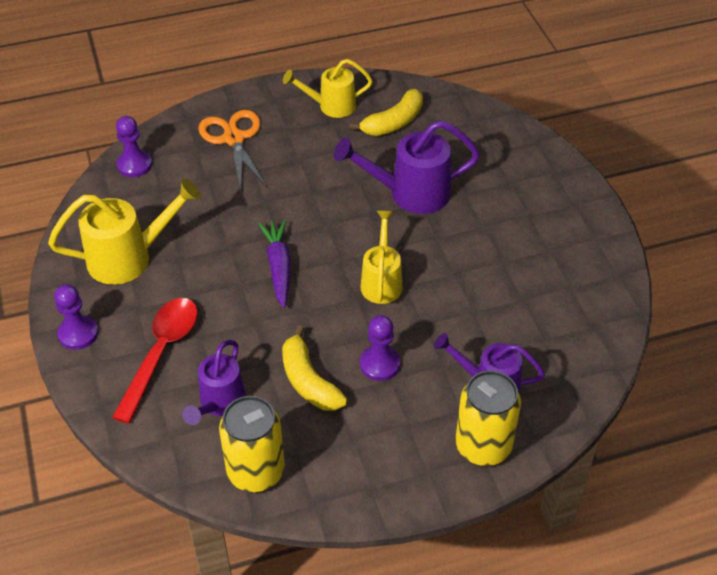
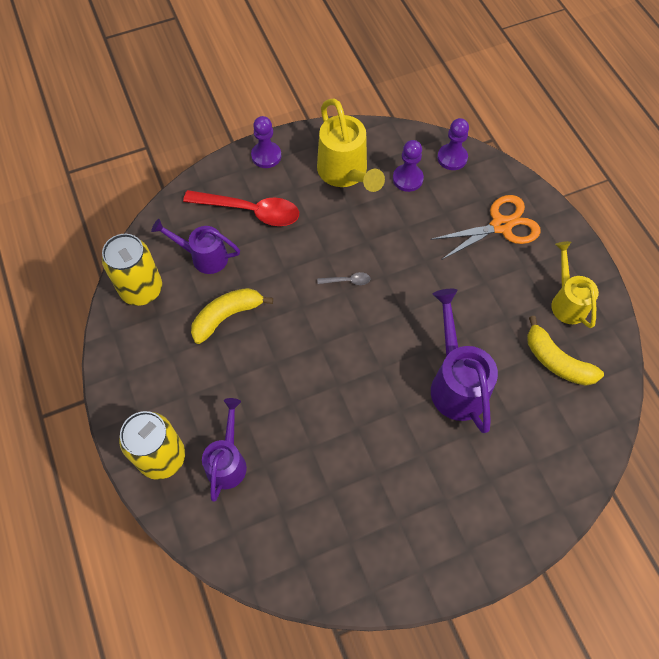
camera: 85 degrees right, 15 degrees up
(279, 267) = (347, 281): purple carrot -> grey spoon
(380, 364) = (246, 369): purple pawn -> purple pawn (407, 179)
(381, 281) = (339, 364): yellow watering can -> none

